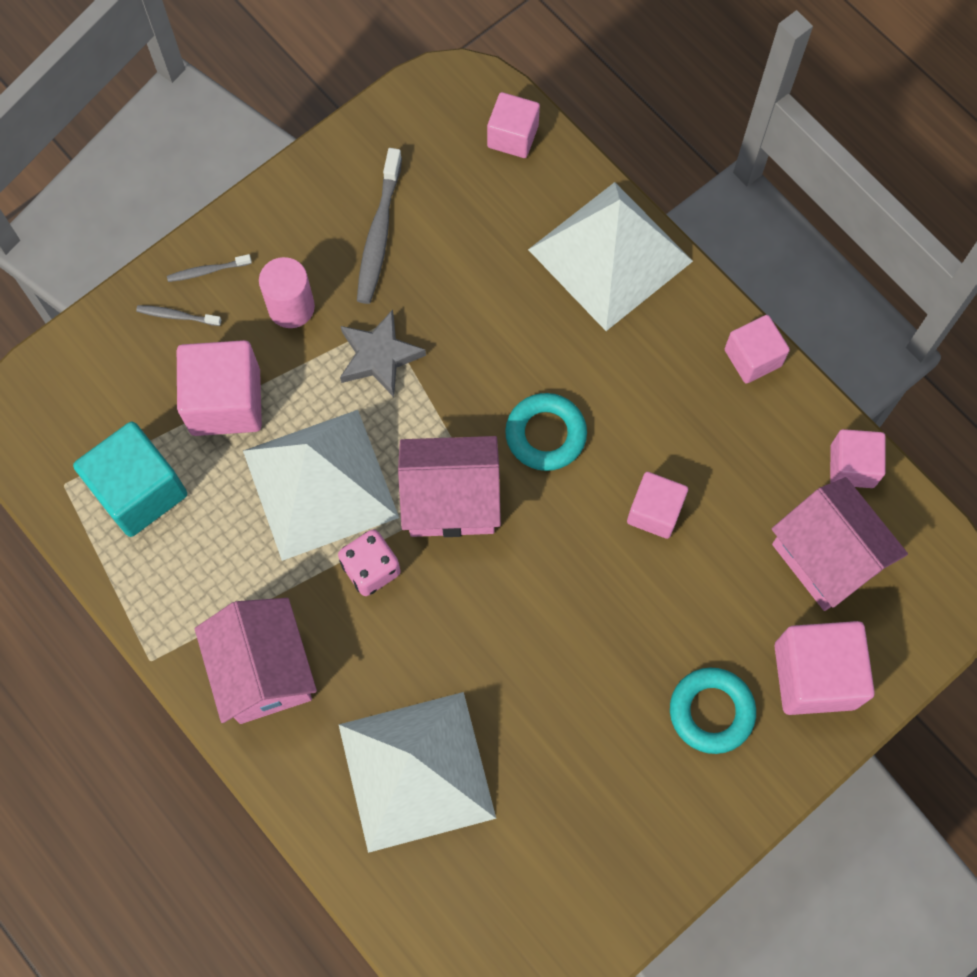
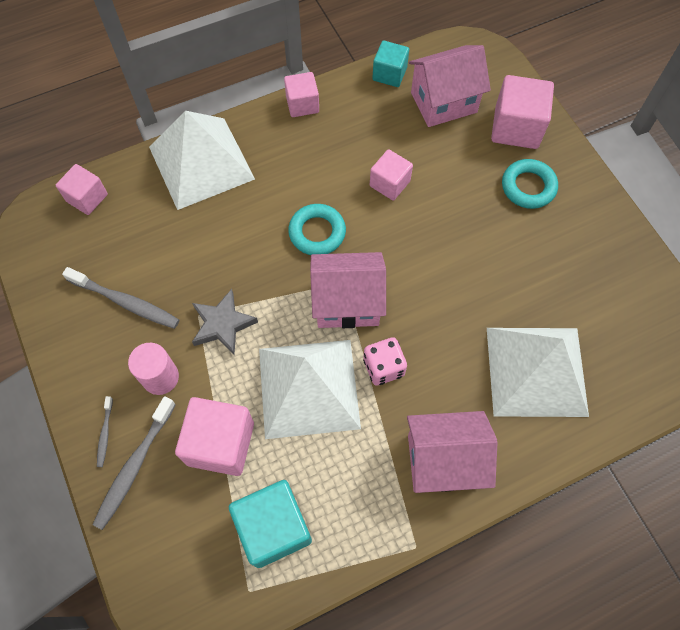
camera: 75 degrees left, 5 degrees down
(177, 316) = (134, 466): grey toothbrush -> grey toothbrush, size x1.95
(451, 500) = (347, 302): pink house -> pink house turned 75 degrees clockwise
(852, 466) = (389, 74): pink cube -> turquoise cube

